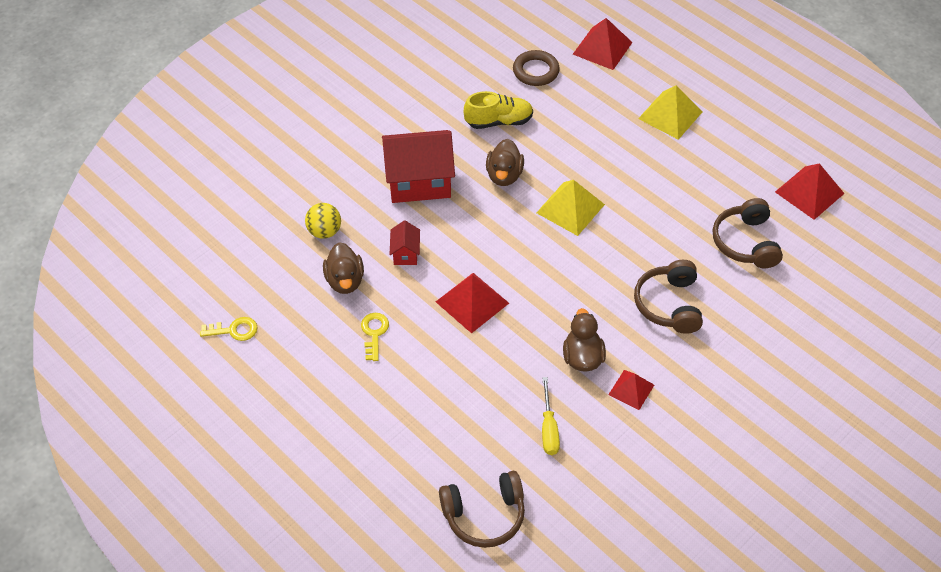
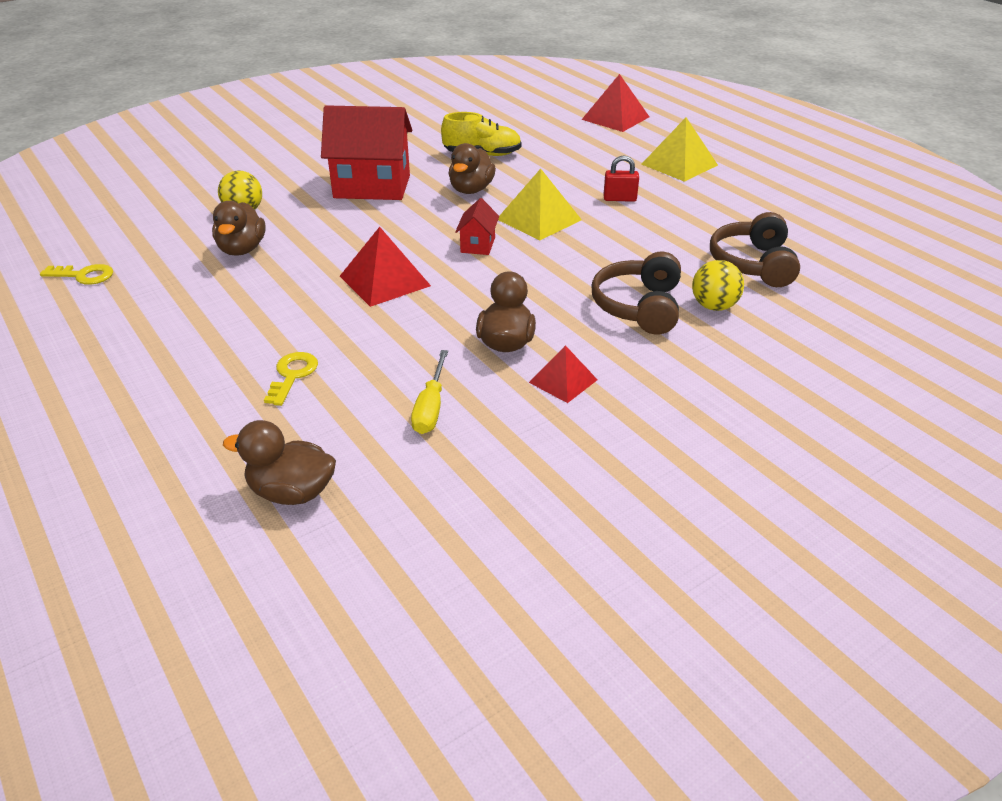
camera: 10 degrees right, 15 degrees down
(374, 333) = (249, 294): yellow key -> yellow key (292, 375)
(405, 253) = (326, 235): red house -> red house (478, 245)
(484, 515) = (292, 492): brown headphones -> brown duck
(535, 71) = (537, 126): brown ring -> none
(629, 171) = (619, 199): none -> red padlock
(723, 296) = (714, 306): none -> yellow ball
(809, 192) = (842, 232): red pyramid -> none

